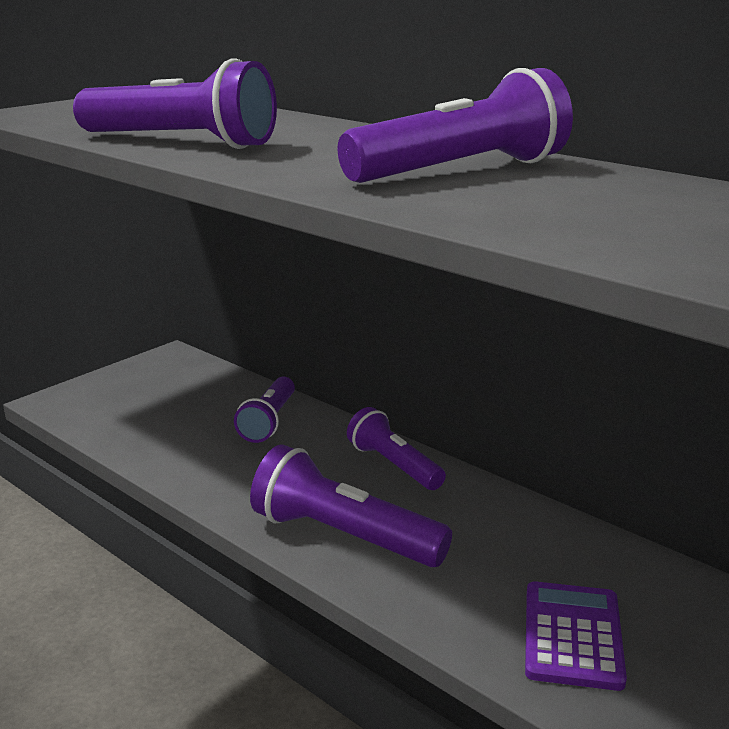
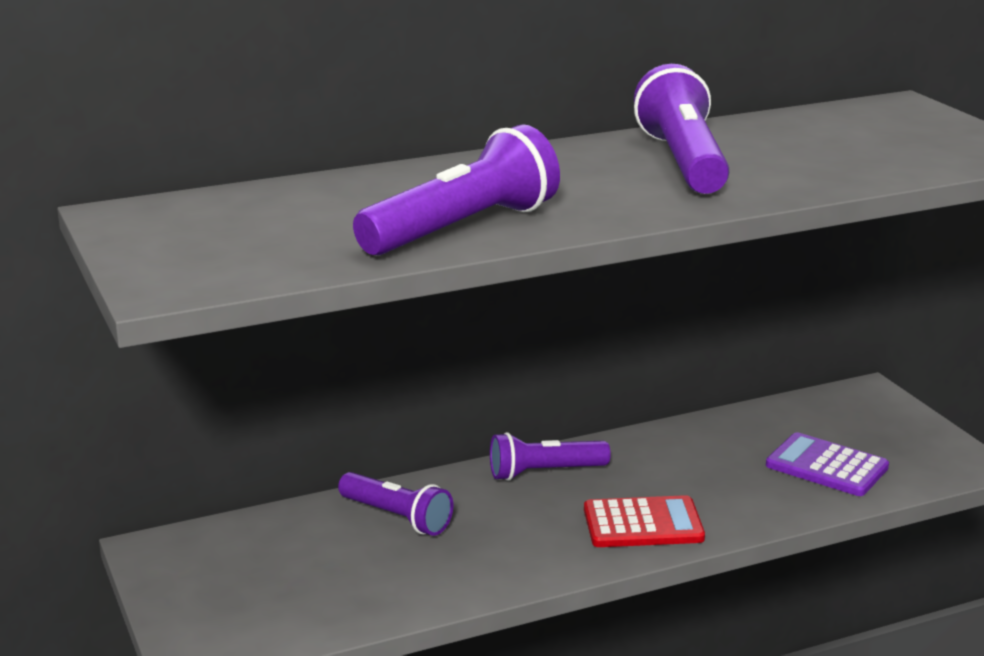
camera: 65 degrees left, 0 degrees up
(343, 536) = (643, 524): purple flashlight -> red calculator

